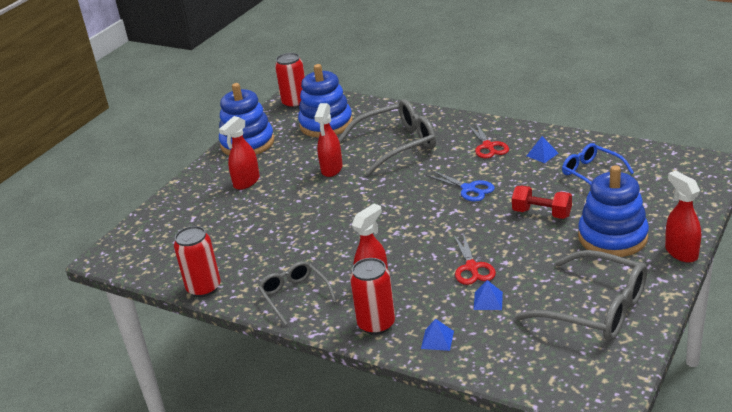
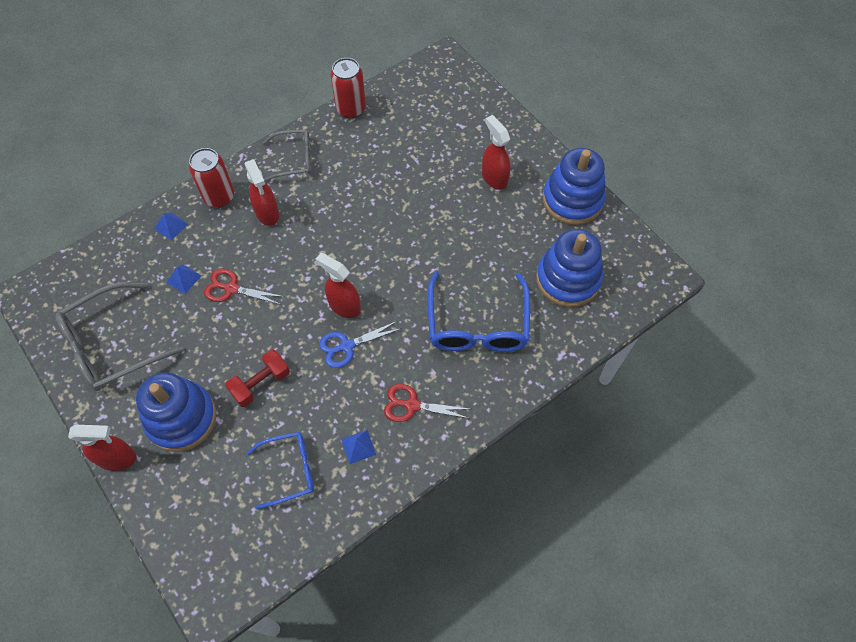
camera: 110 degrees right, 30 degrees up
(295, 103) = (640, 268): red can -> none
(331, 169) = (468, 250): red spray bottle -> red spray bottle (344, 306)
(396, 144) = (477, 324): grey glasses -> blue glasses

